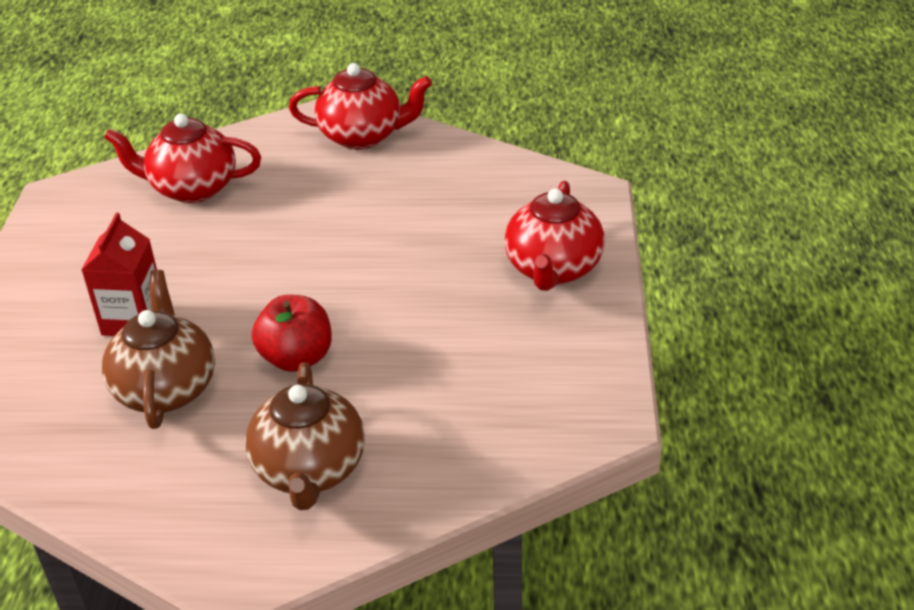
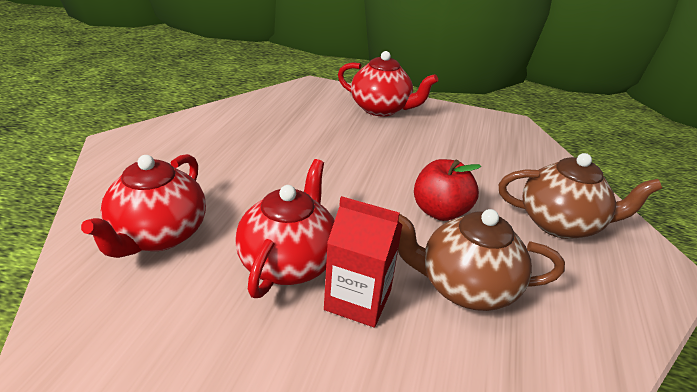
camera: 80 degrees left, 5 degrees down
(363, 136) = (170, 138): red teapot -> red teapot (289, 262)

